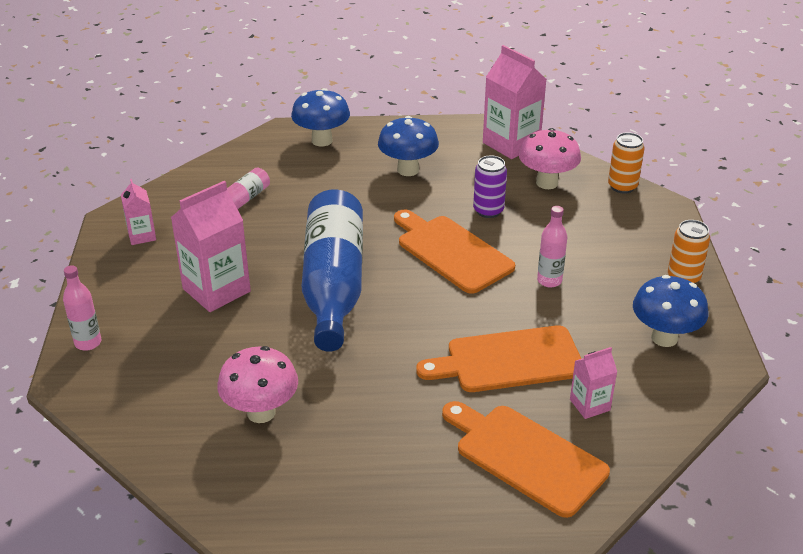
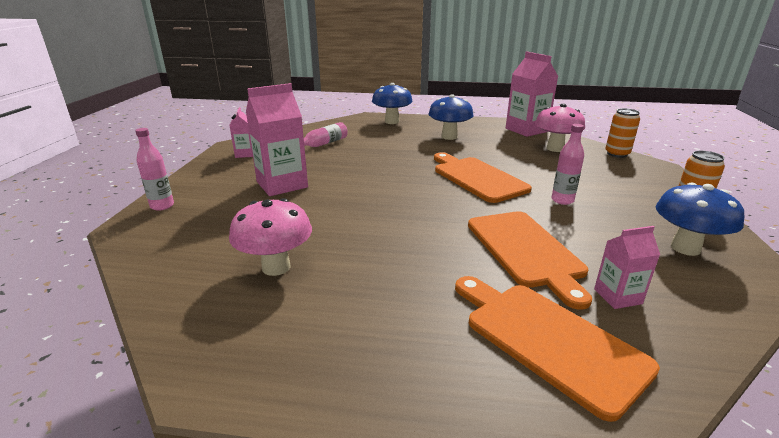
camera: 10 degrees right, 10 degrees down
(333, 285) = (376, 189): blue bottle -> none
(488, 211) = (508, 159): purple can -> none
(508, 360) = (526, 251): orange cutting board -> orange cutting board turned 105 degrees counterclockwise

